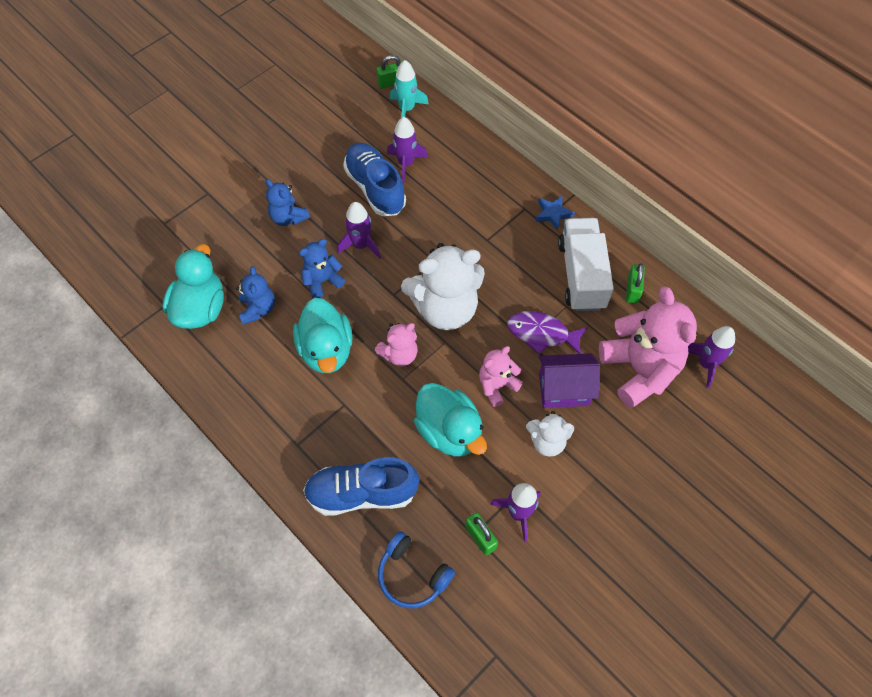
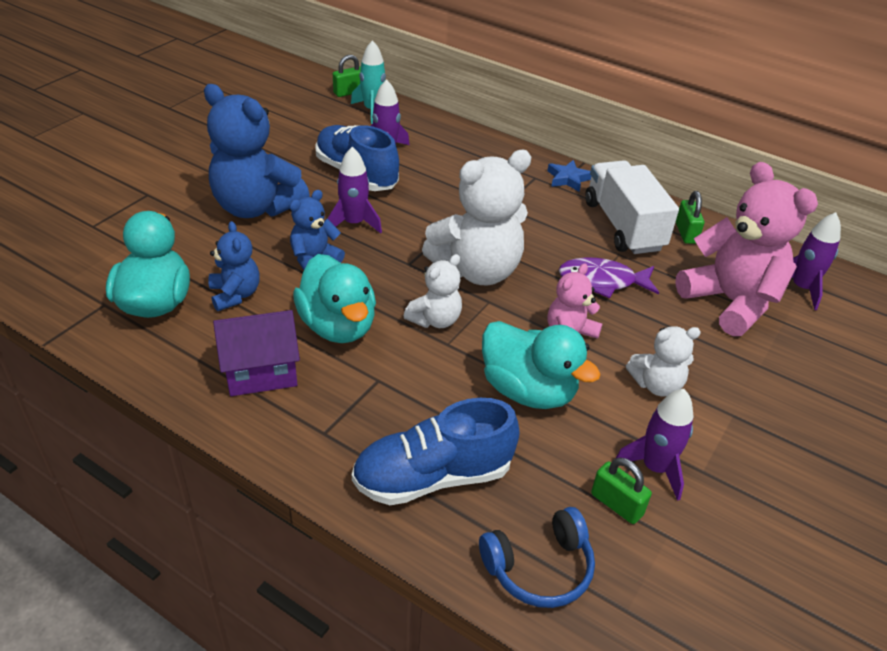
camera: 15 degrees left, 20 degrees down
(288, 217) = (256, 207): blue teddy bear -> blue teddy bear, size x1.90
(399, 354) = (435, 320): pink teddy bear -> white teddy bear
(412, 575) = (539, 568): blue headphones -> blue headphones turned 45 degrees counterclockwise
(563, 389) = (652, 330): purple house -> purple house (261, 372)

